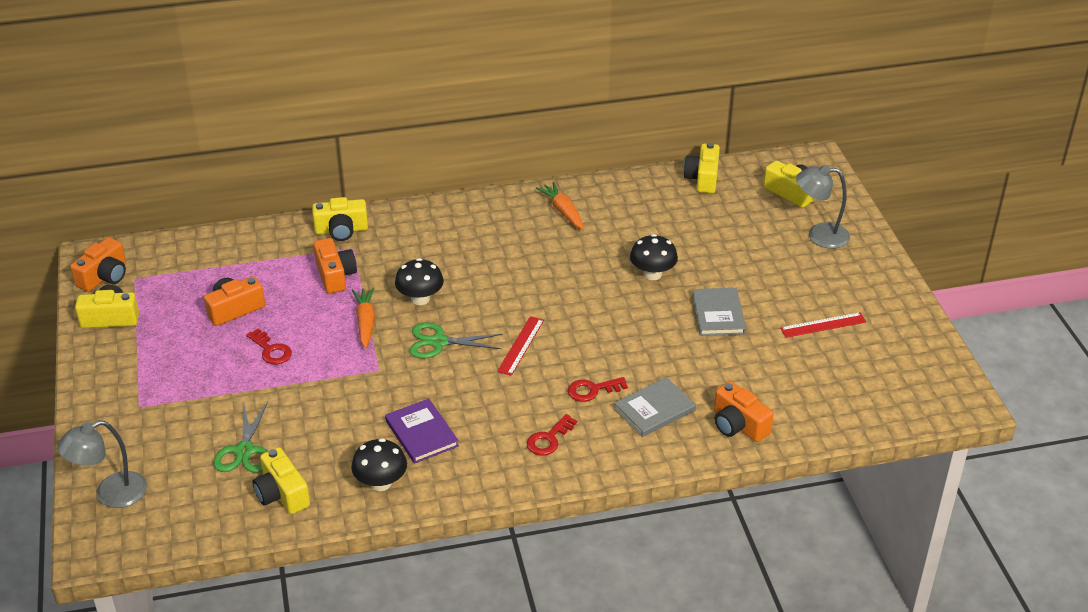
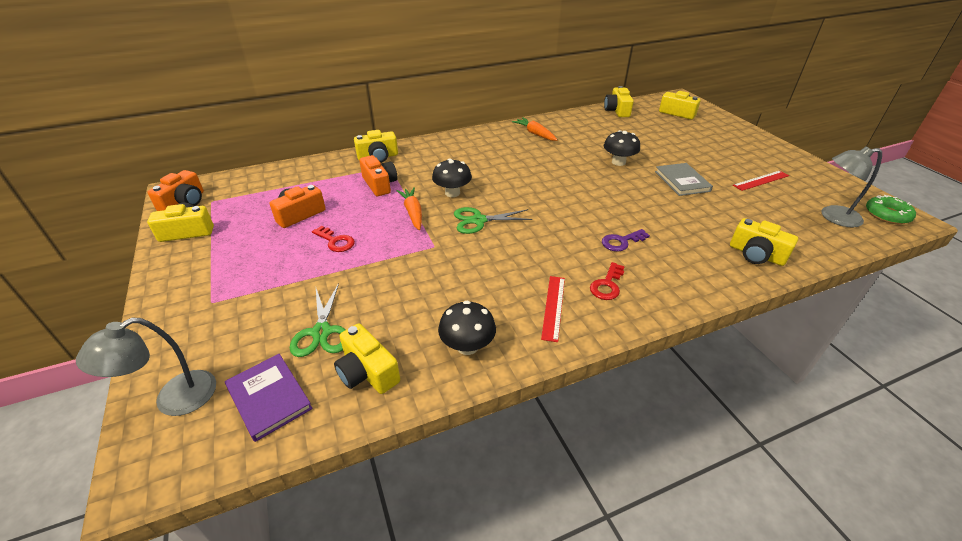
camera: 10 degrees left, 0 degrees up
(421, 433) = (490, 294): purple book -> purple book (269, 398)
(521, 345) = (546, 216): red ruler -> red ruler (553, 307)
(592, 390) = (621, 242): red key -> purple key
(654, 410) = (681, 251): grey book -> none
(738, 425) = (756, 254): orange camera -> yellow camera
(819, 235) = (714, 132): grey lamp -> grey lamp (833, 217)
(943, 394) = (887, 215): none -> green donut

